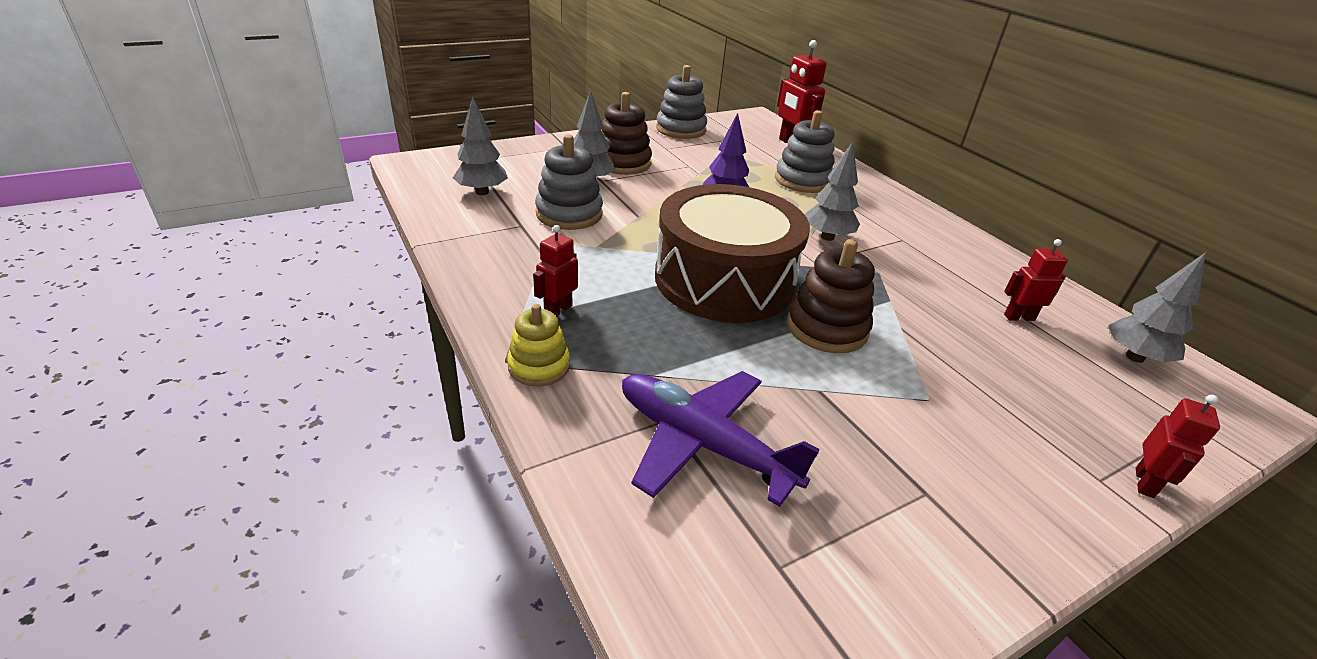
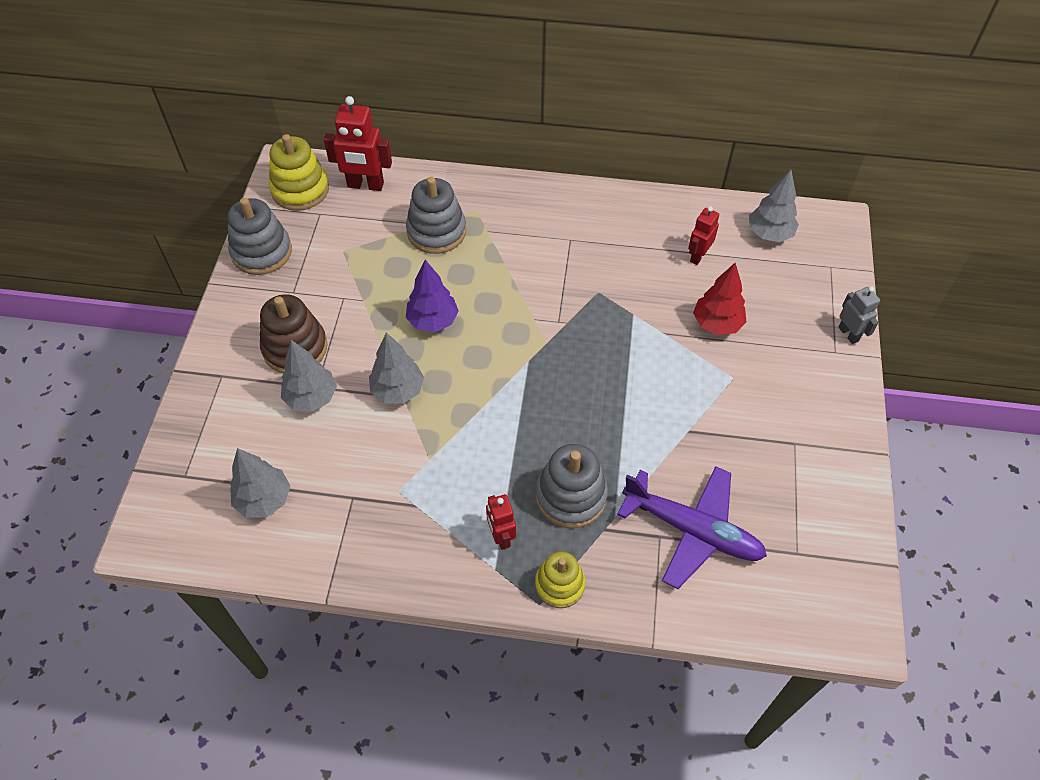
camera: 50 degrees left, 20 degrees up
(569, 214) = (361, 449): grey stacking toy -> grey stacking toy (571, 496)
(703, 444) = (692, 530): purple plane -> purple plane turned 135 degrees counterclockwise
(724, 280) = (539, 399): brown drum -> none
(748, 126) = (300, 190): none -> yellow stacking toy
(826, 328) = (635, 377): brown stacking toy -> none
(827, 237) = (532, 286): grey tree -> grey tree (398, 390)
(970, 360) = (717, 324): none -> red tree
(1145, 483) = (848, 334): red robot -> grey robot

